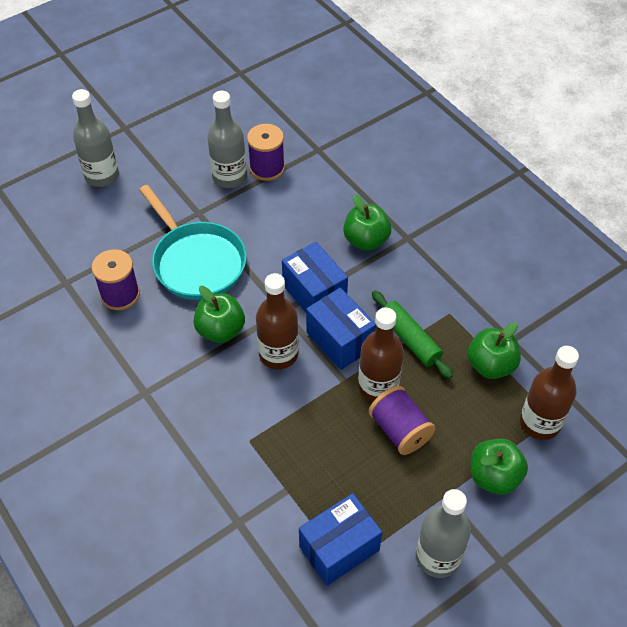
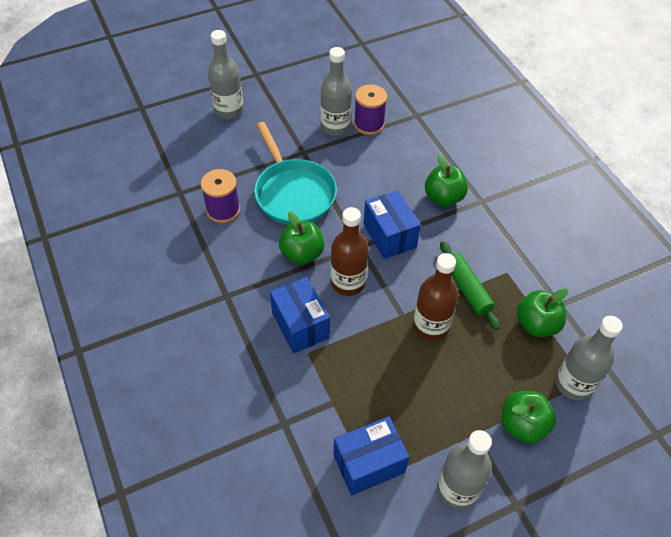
camera: 10 degrees right, 0 degrees up
(340, 340) = (404, 279): blue box -> blue box (300, 325)
(399, 430) = (443, 367): purple spool -> none
(540, 423) = (573, 384): brown bottle -> grey bottle

